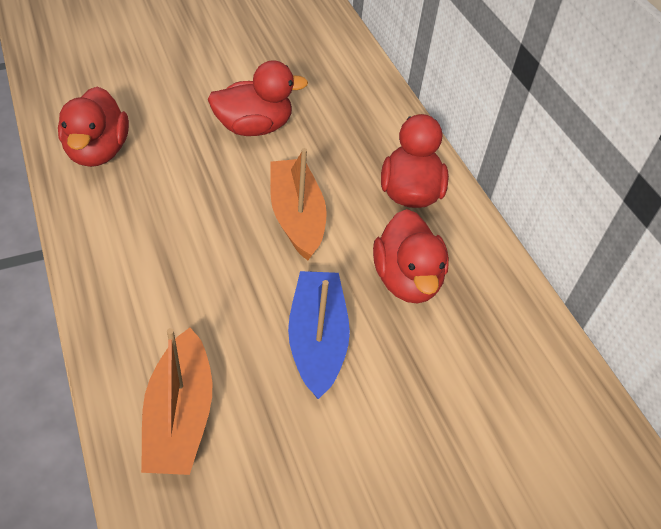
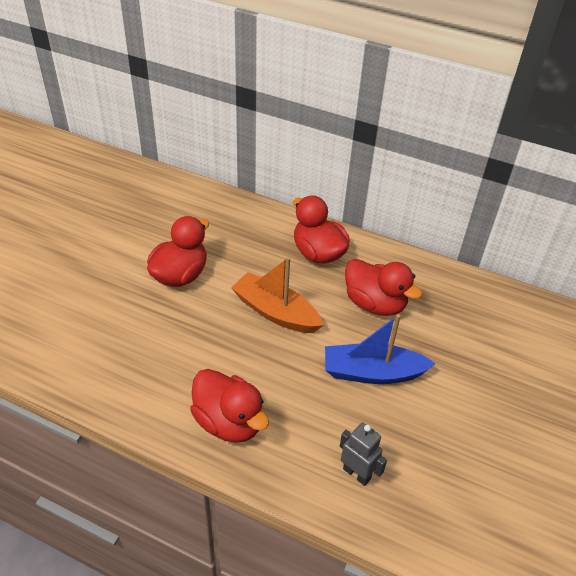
camera: 40 degrees left, 5 degrees down
(97, 151) = (96, 363): red duck -> red duck (229, 422)
(180, 415) = (357, 473): orange boat -> grey robot
(317, 340) = (372, 373): blue boat -> blue boat turned 45 degrees counterclockwise

